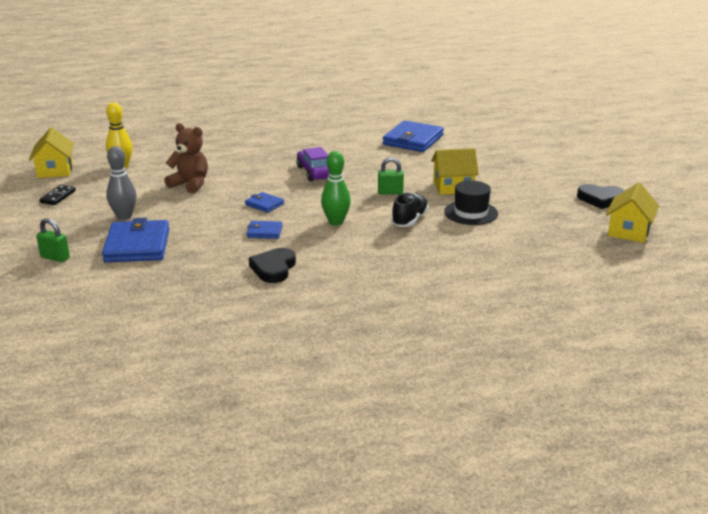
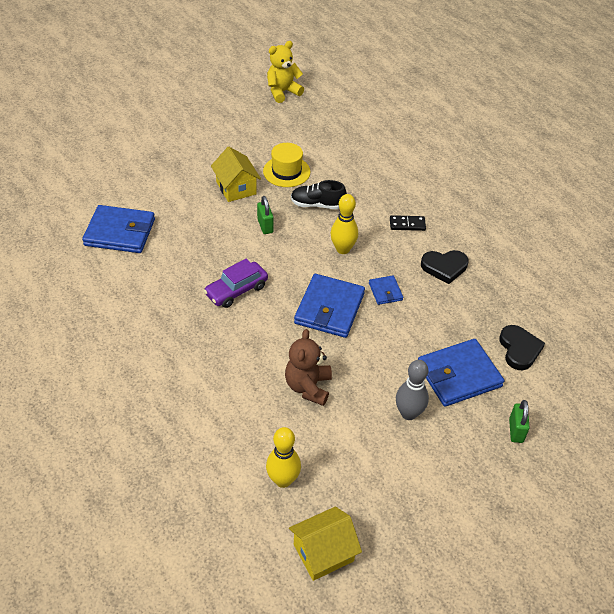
camera: 110 degrees left, 20 degrees up
(58, 197) = (393, 504): black domino -> black domino (407, 224)
(264, 204) = (329, 308): blue wallet -> blue wallet, size x2.02
(336, 222) = (343, 249): green bowling pin -> yellow bowling pin
(471, 213) = (286, 171): black hat -> yellow hat
(600, 199) = (229, 105): black heart -> black heart (519, 349)
(629, 231) = (282, 92): yellow house -> yellow teddy bear

